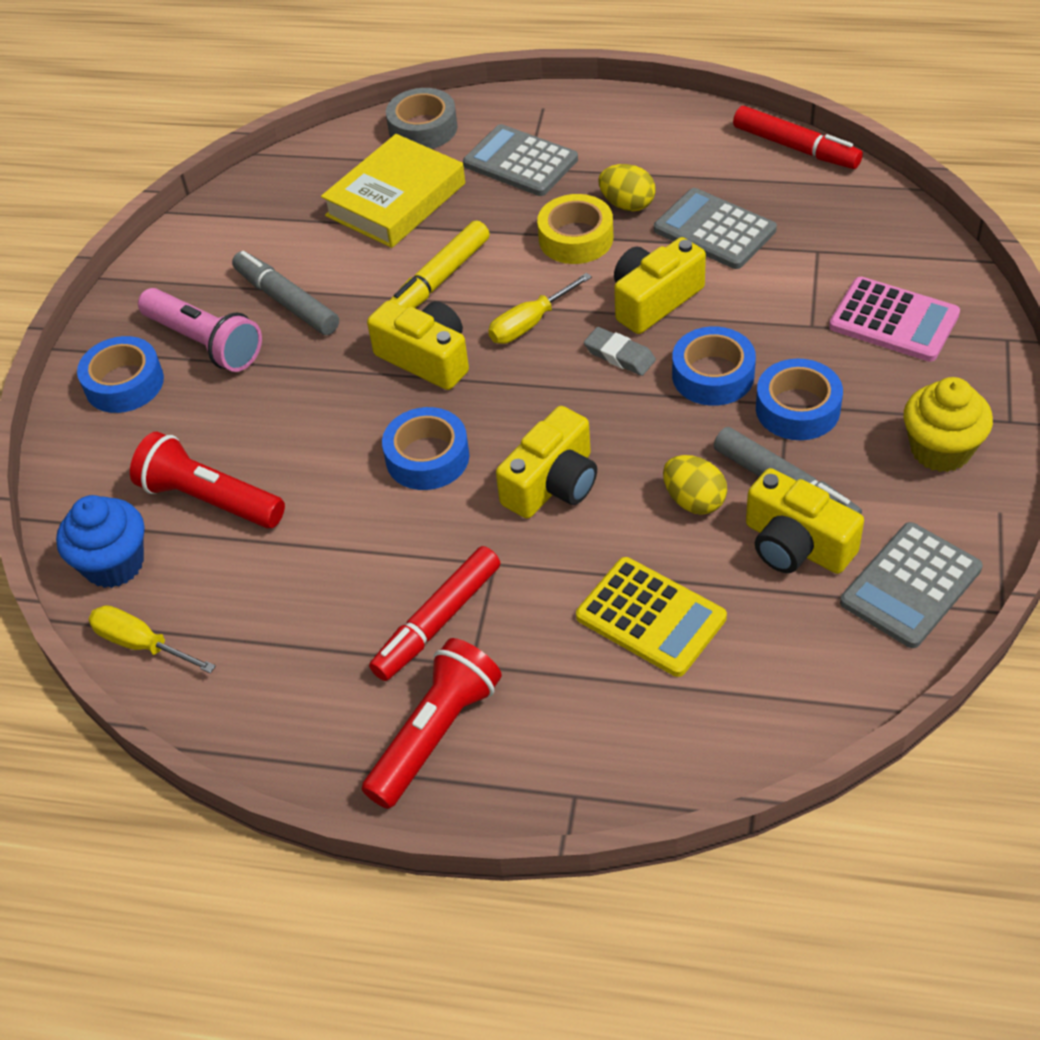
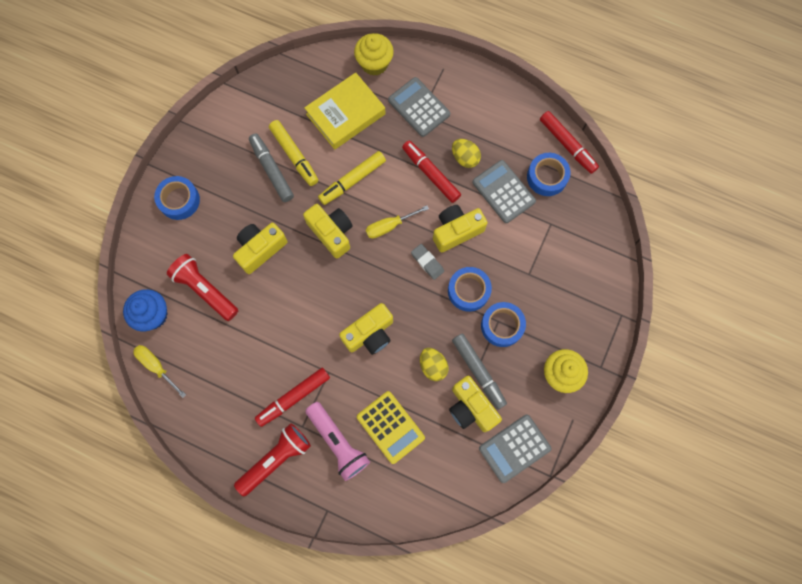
camera: 10 degrees right, 25 degrees up
(205, 343) = (224, 185): pink flashlight -> pink flashlight (338, 442)
(299, 414) = (260, 249): none -> yellow camera
(322, 273) = (294, 155): none -> yellow marker
(423, 128) = (374, 64): grey tape -> yellow cupcake
(427, 457) = (315, 298): blue tape -> blue tape (547, 177)
(576, 238) = (430, 174): yellow tape -> red marker
(894, 321) = (570, 284): pink calculator -> none

